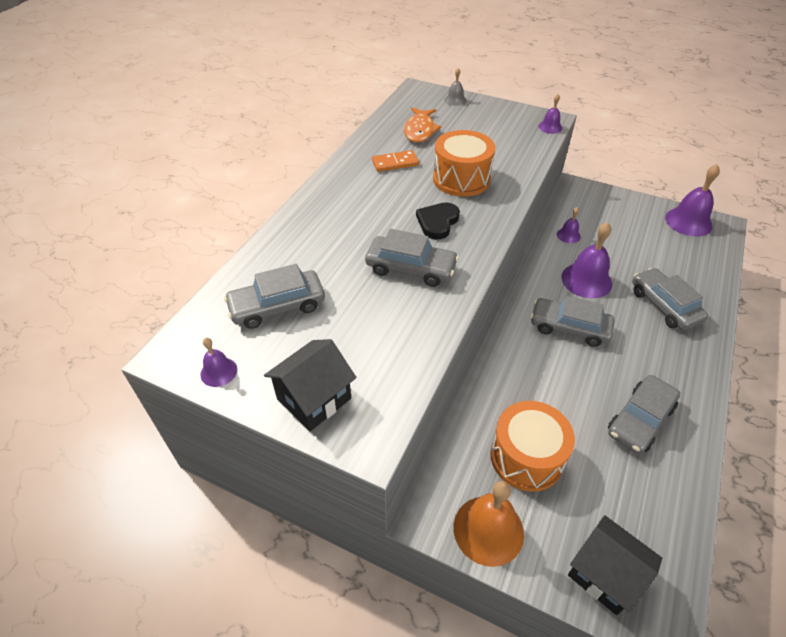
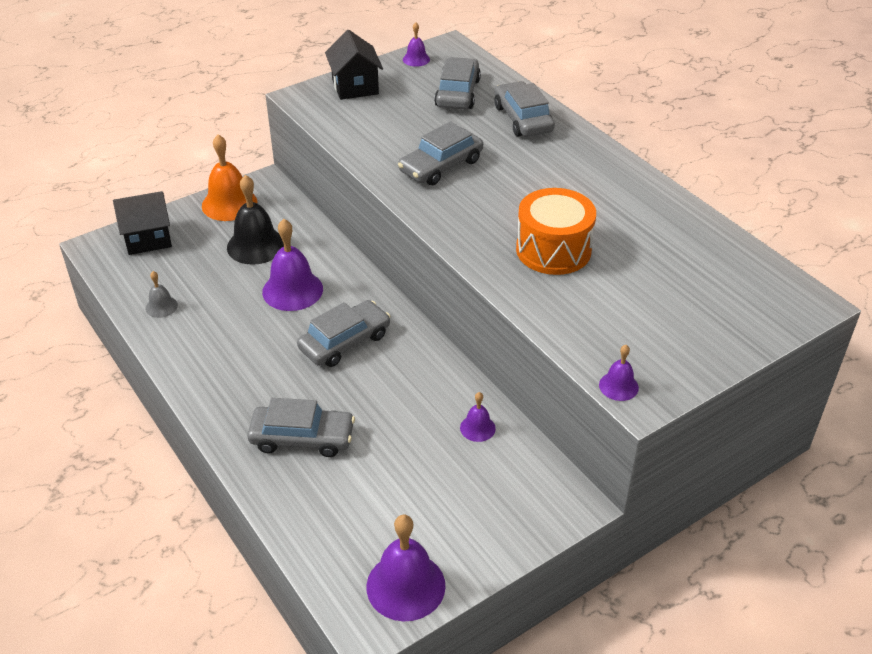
camera: 120 degrees right, 5 degrees down
(395, 163) = (621, 215): orange domino -> none
(420, 130) = (685, 260): orange fish -> none
(437, 222) = (491, 204): black heart -> none
(455, 100) = (756, 326): grey bell -> grey bell (161, 306)
(526, 457) = (256, 245): orange drum -> black bell
(586, 280) = (393, 396): purple bell -> purple bell (292, 290)
(640, 420) = (214, 327): grey car -> grey car (523, 119)

